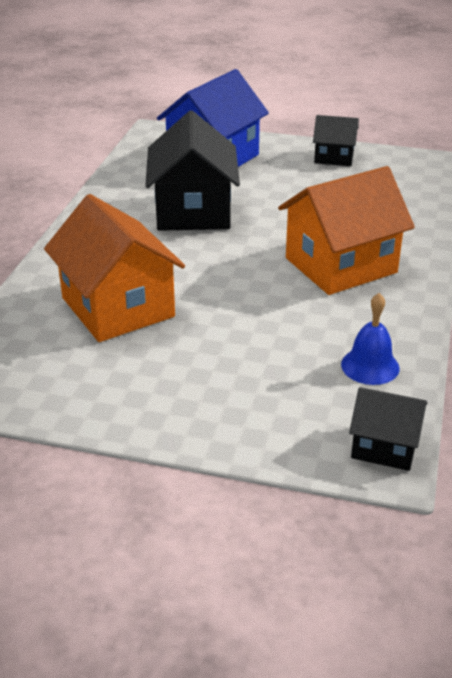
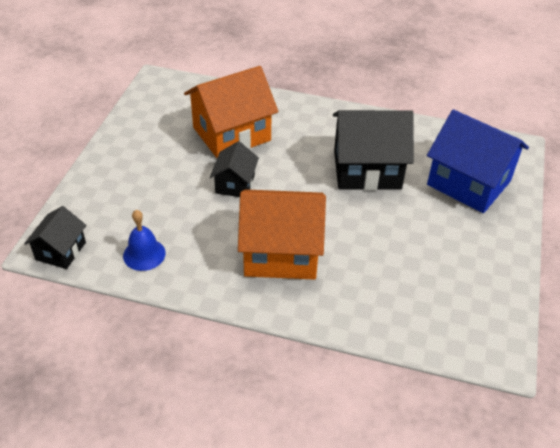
camera: 90 degrees right, 10 degrees up
(334, 157) = (491, 270): black house -> black house (235, 184)
(340, 265) = (281, 253): orange house -> orange house turned 60 degrees counterclockwise

